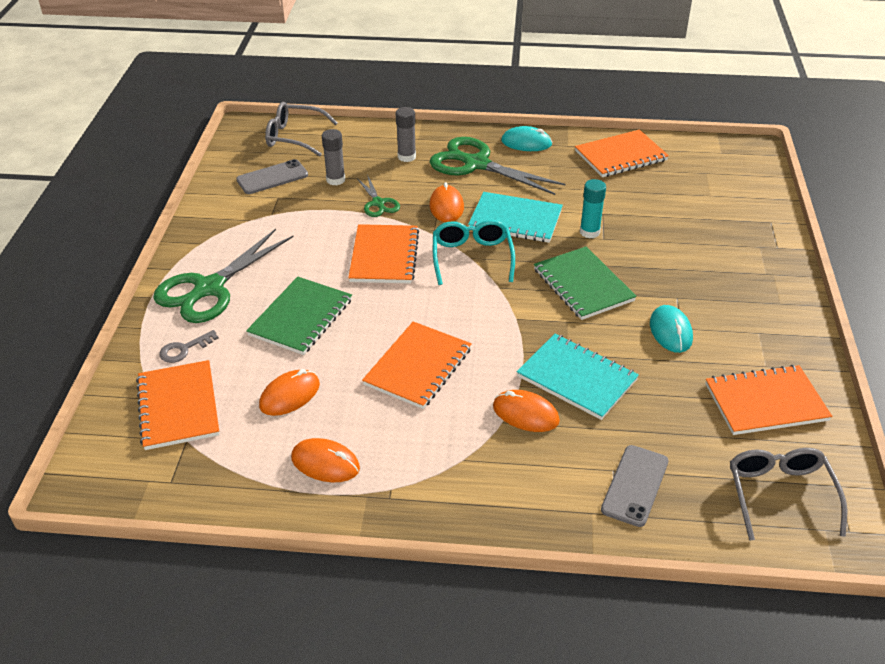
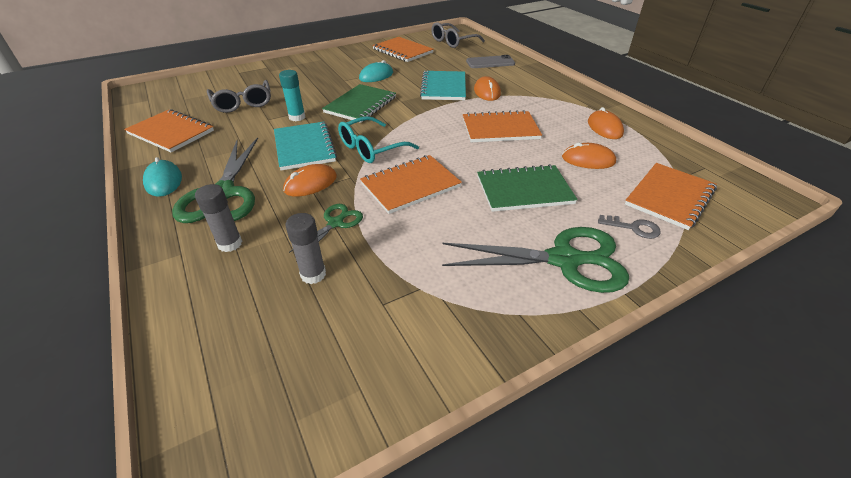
camera: 125 degrees left, 0 degrees up
(272, 177) = (346, 336): grey phone -> none
(294, 137) = (223, 381): grey glasses -> grey glasses (243, 103)

